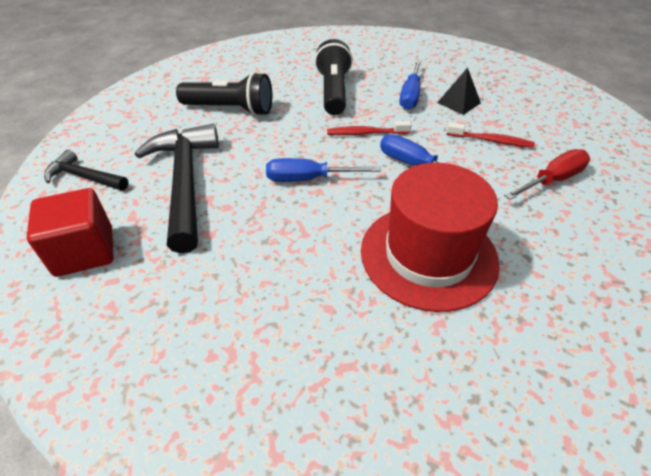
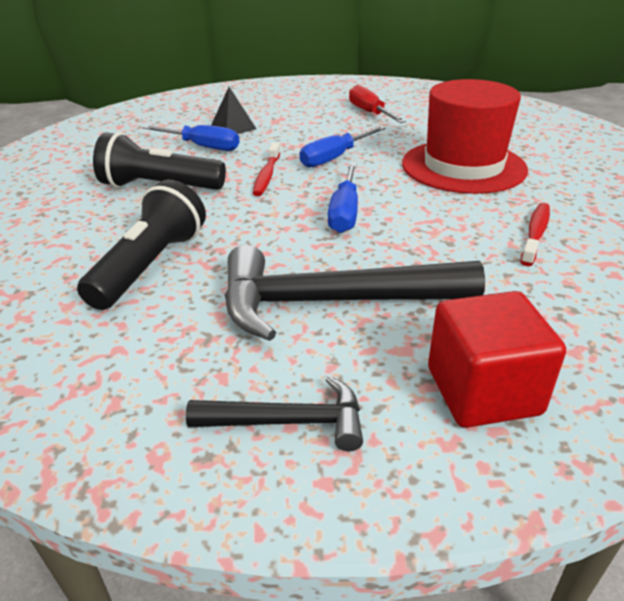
camera: 80 degrees left, 10 degrees down
(84, 177) = (288, 422): black hammer -> black hammer turned 120 degrees counterclockwise
(491, 141) = (306, 124): red toothbrush -> red toothbrush (535, 233)

